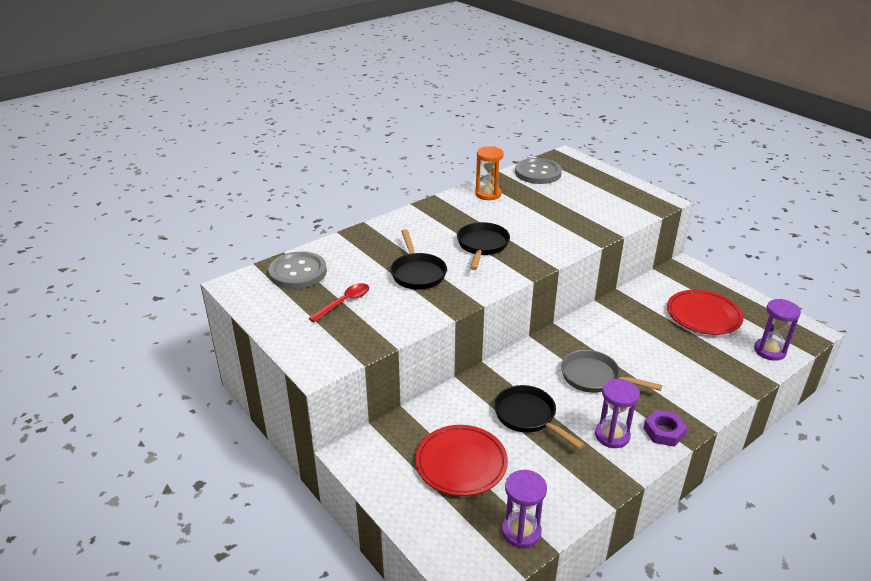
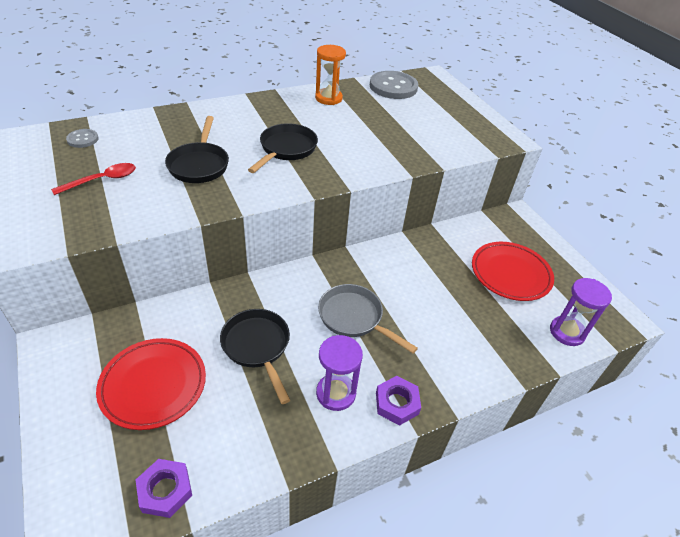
camera: 10 degrees right, 10 degrees up
(298, 272) = (83, 139): grey button -> grey button, size x0.49
(521, 531) = (165, 490): purple hourglass -> purple nut

